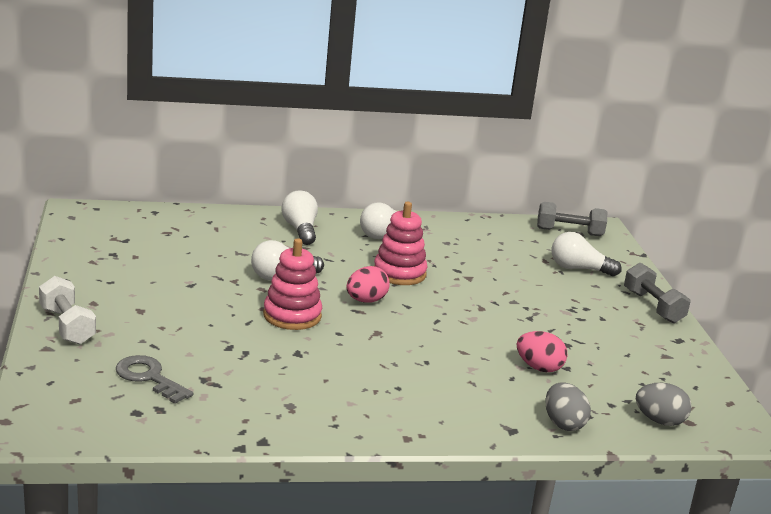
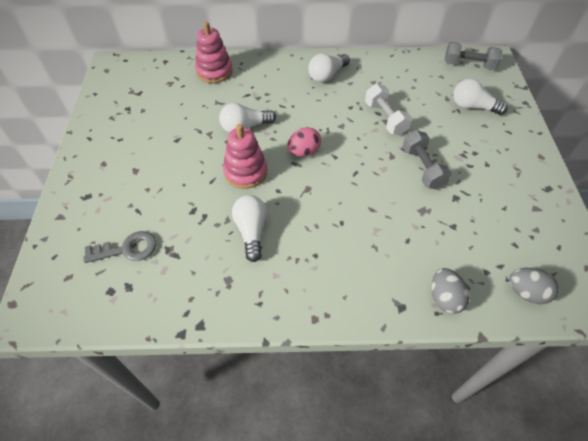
camera: 10 degrees right, 30 degrees up
(67, 326) = (79, 190): white dumbbell -> white dumbbell (385, 118)
(149, 377) = (127, 249): grey key -> grey key turned 120 degrees clockwise
(300, 230) = (266, 74): white light bulb -> white light bulb (251, 231)
(399, 273) = (333, 119): pink stacking toy -> pink stacking toy (214, 71)
(539, 368) = (430, 227): pink egg -> none
(653, 307) = (529, 149): grey dumbbell -> grey dumbbell (422, 168)

